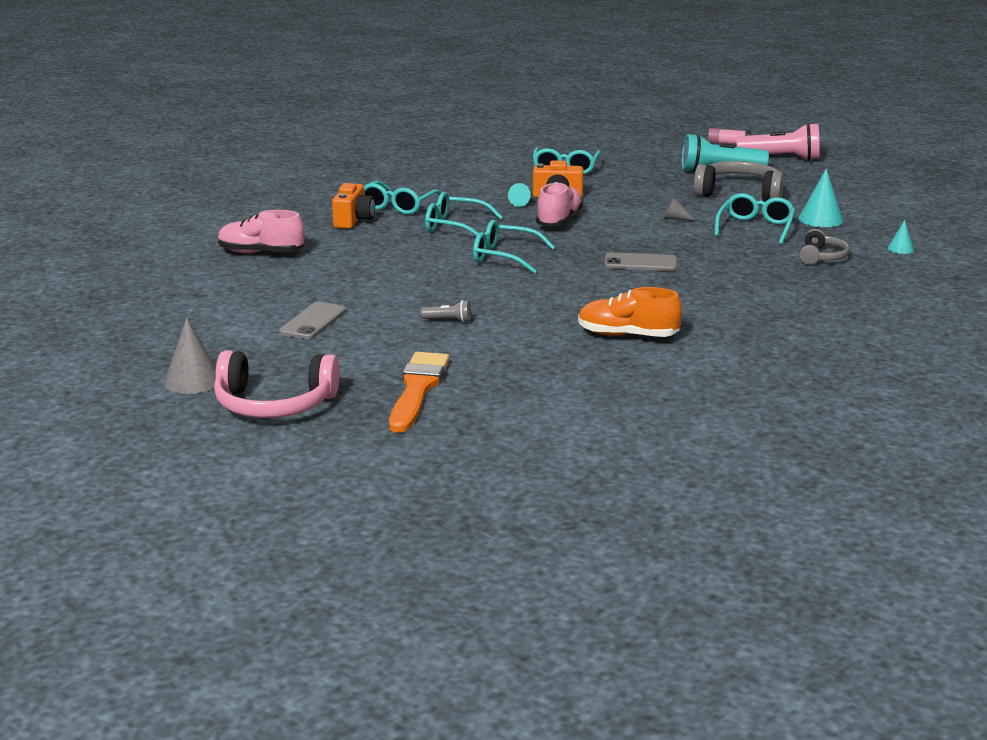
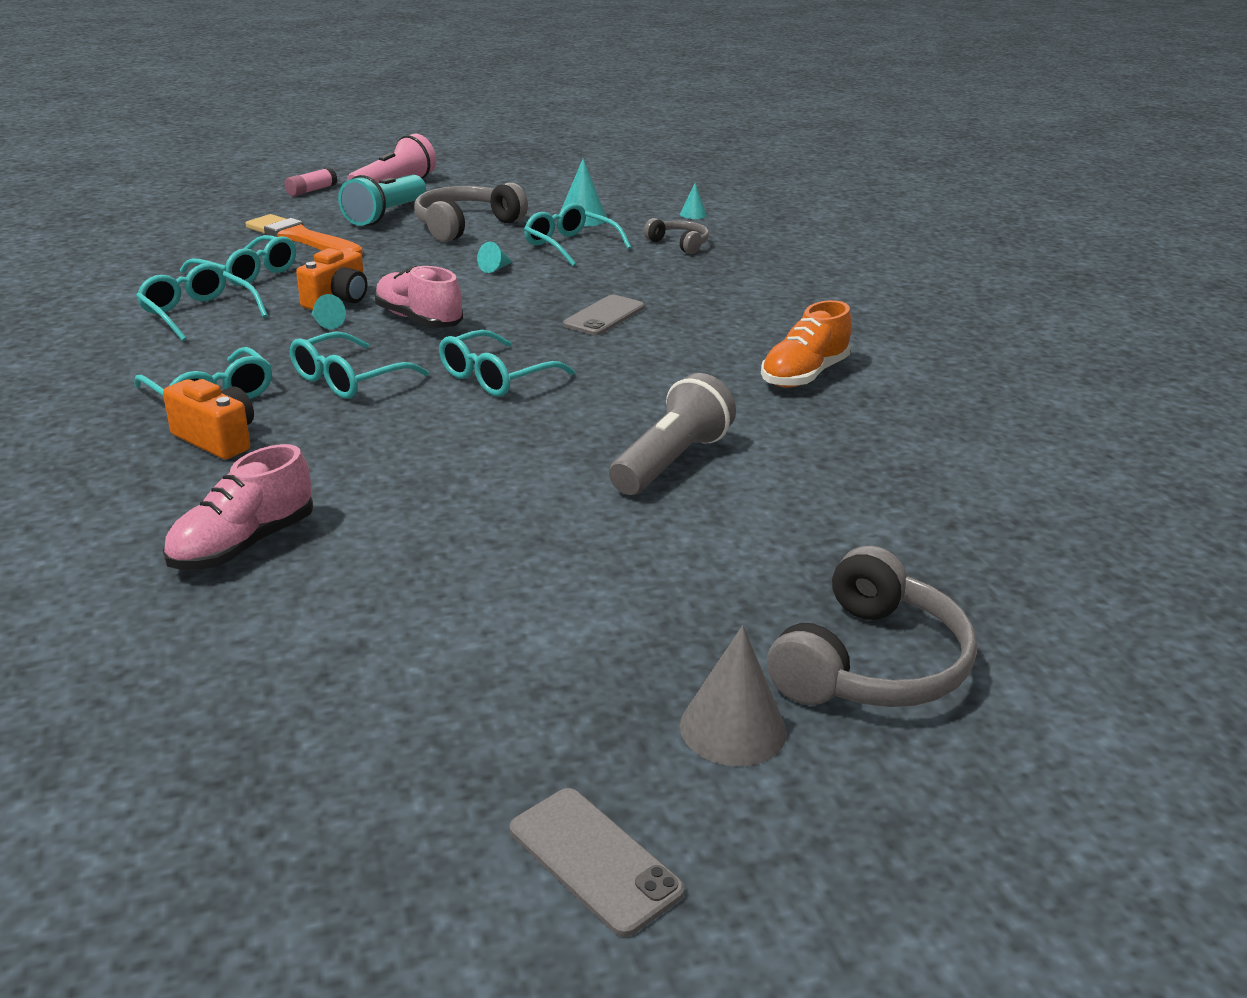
camera: 65 degrees left, 5 degrees up
(274, 404) = (871, 664): pink headphones -> grey headphones
(313, 321) = (582, 561): grey phone -> grey phone (594, 860)
(417, 389) = (881, 535): orange brush -> orange brush (300, 238)
(448, 320) = (671, 462): grey flashlight -> grey flashlight, size x2.24
(492, 175) = (198, 313): none -> turquoise glasses
(674, 219) = (495, 268): grey cone -> turquoise cone

